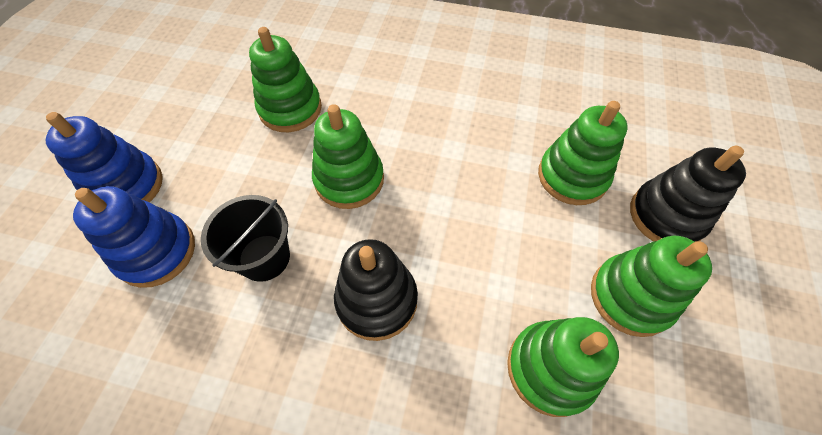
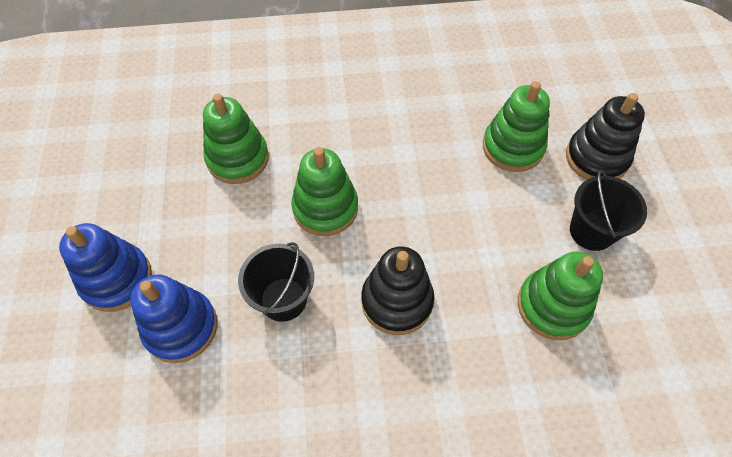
camera: 20 degrees left, 0 degrees up
(631, 296) = (591, 231): green stacking toy -> black bucket

